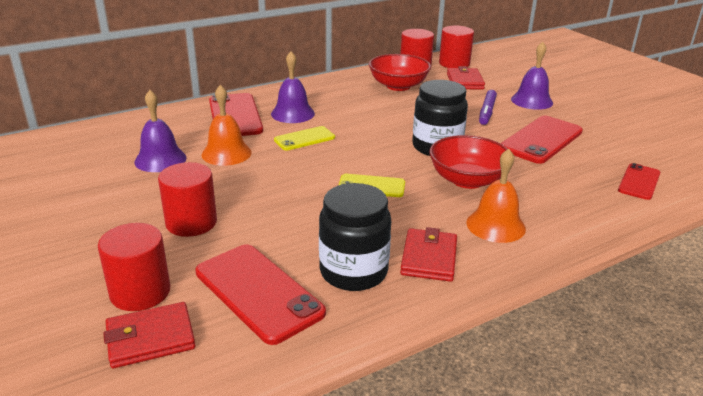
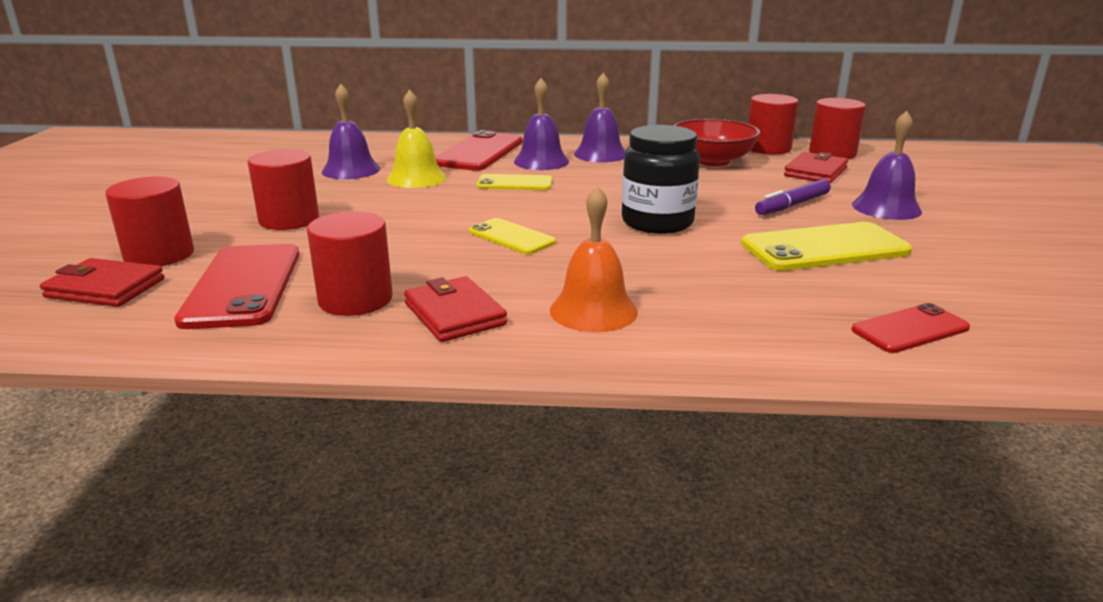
camera: 35 degrees right, 5 degrees down
(226, 153) = (416, 178): orange bell -> yellow bell
(322, 97) = (600, 154): none -> purple bell
(353, 272) = (355, 299): black jar -> red cylinder
(429, 258) = (454, 314): red wallet -> red wallet turned 75 degrees counterclockwise
(467, 180) = (638, 260): red bowl -> none
(541, 140) = (825, 248): red phone -> yellow phone

